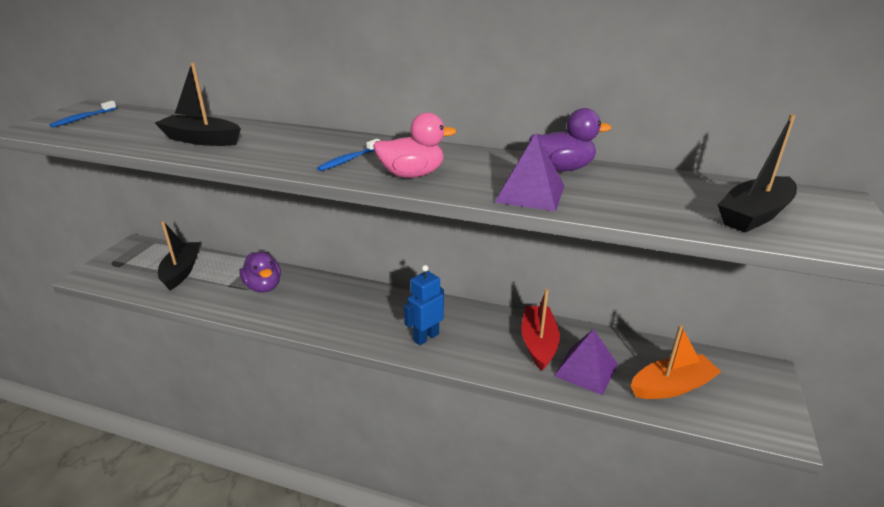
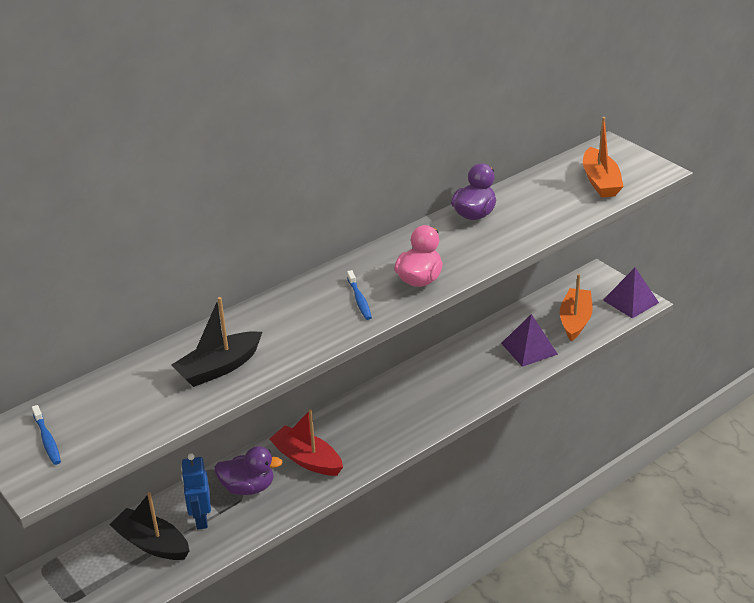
camera: 55 degrees left, 5 degrees up
(426, 337) = (423, 411): blue robot -> blue robot (201, 519)
(530, 193) = (499, 243): purple pyramid -> purple pyramid (630, 301)
(538, 343) = (483, 356): red boat -> red boat (307, 459)
(754, 215) = (600, 182): black boat -> orange boat

